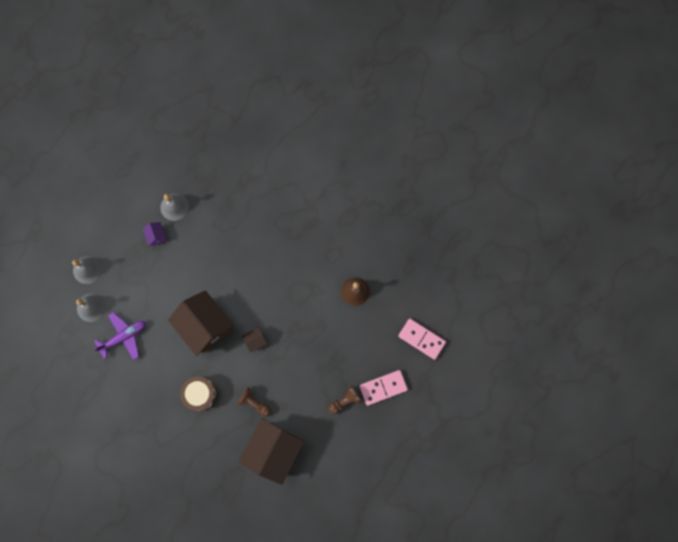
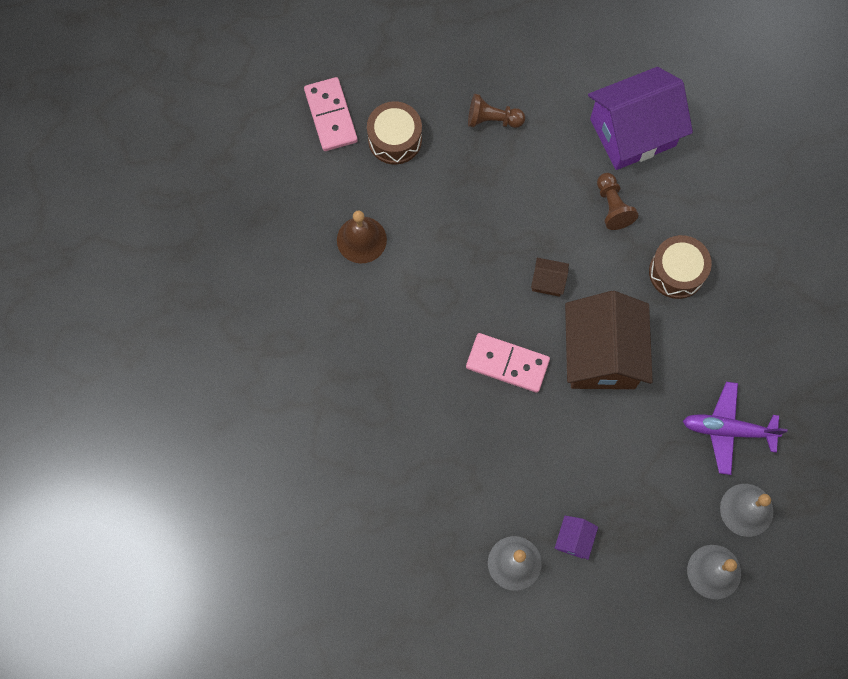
camera: 140 degrees left, 5 degrees down
(273, 450) = (632, 132): brown house -> purple house
(382, 352) = (395, 139): none -> brown drum
(383, 387) = (431, 98): pink domino -> pink domino (507, 364)

